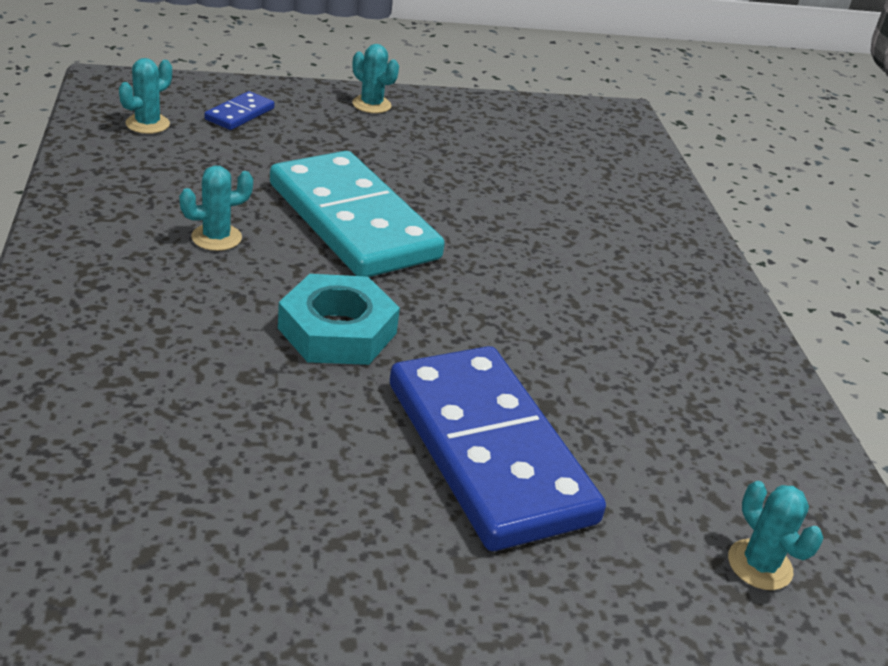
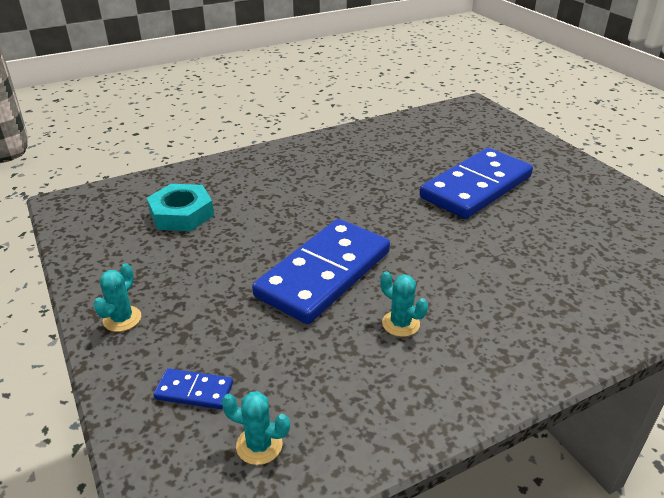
camera: 105 degrees left, 0 degrees up
(337, 330) = (442, 247): turquoise nut -> turquoise nut (181, 214)
(352, 221) = (324, 274): turquoise domino -> blue domino
(759, 565) = (465, 130): turquoise cactus -> none

